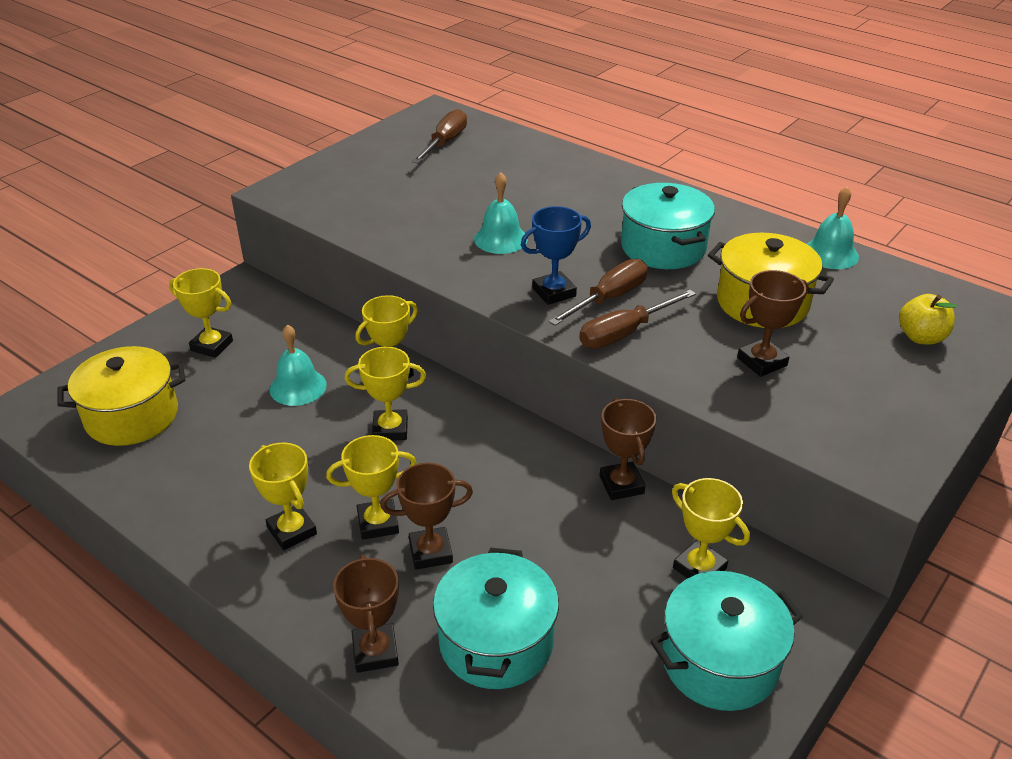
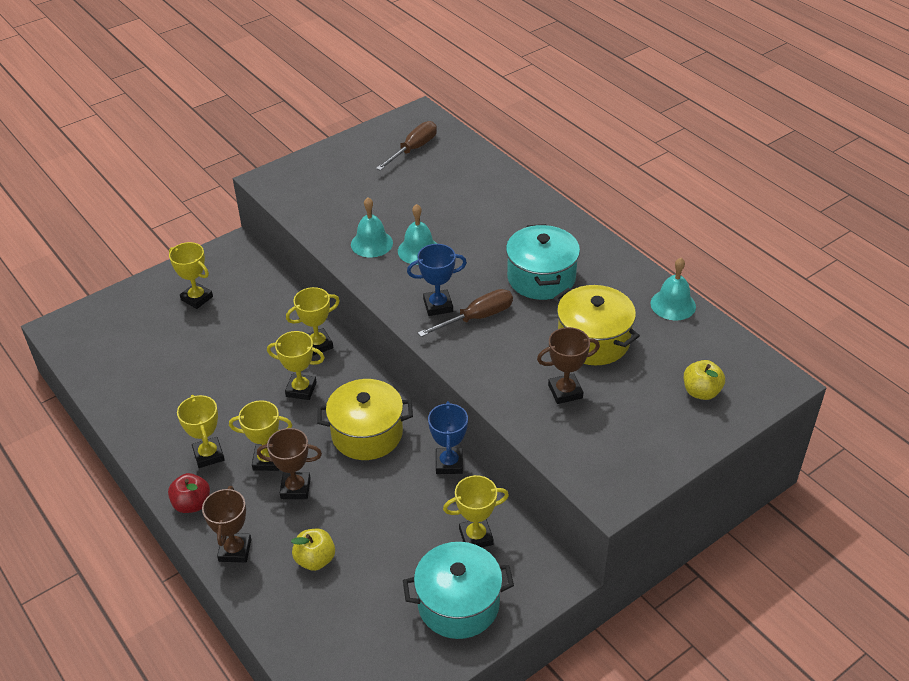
camera: 15 degrees right, 5 degrees up
(132, 416) = (127, 347): yellow pot -> yellow pot (367, 434)
(289, 600) = (192, 504): none -> red apple
(298, 387) = (247, 343): turquoise bell -> turquoise bell (371, 243)
(496, 641) = (315, 560): turquoise pot -> yellow apple
(621, 485) = (449, 463): brown trophy -> blue trophy
(624, 333) = (474, 350): brown screwdriver -> none
(699, 568) = (476, 537): yellow trophy -> yellow trophy turned 75 degrees counterclockwise

